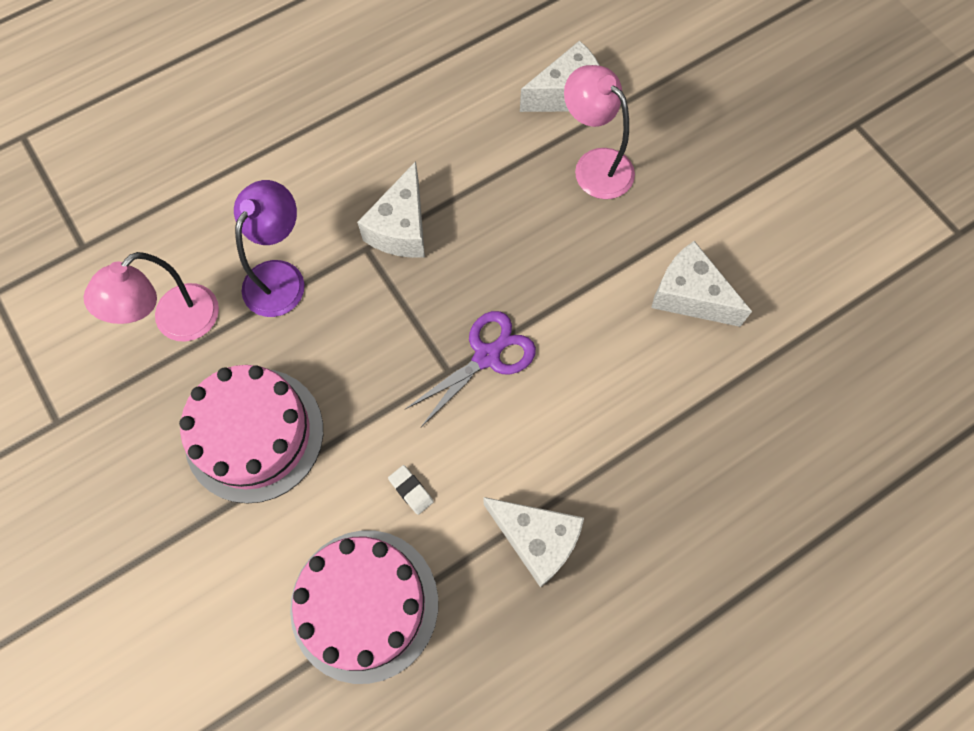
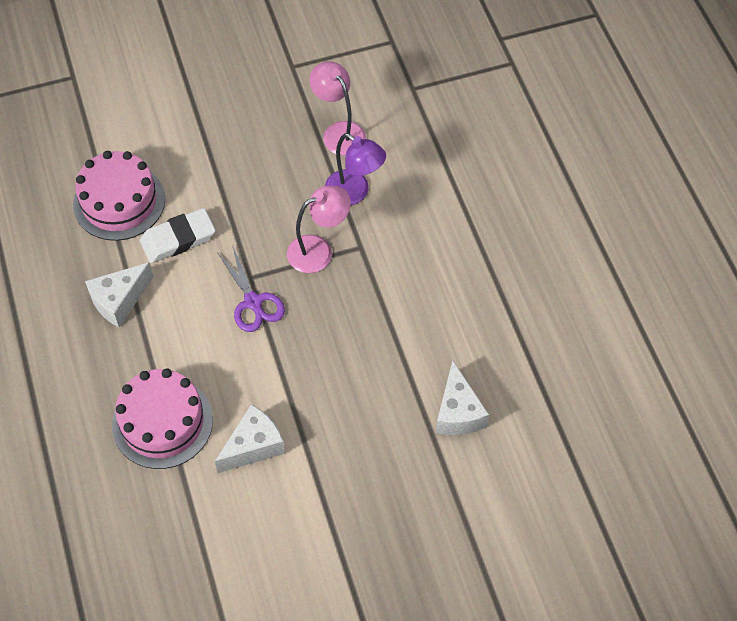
camera: 105 degrees right, 10 degrees down
(254, 434) = (247, 163): pink cake -> pink cake (162, 422)
(401, 228) = (370, 271): white cheese -> none
(411, 490) = (178, 239): white eraser -> white eraser, size x2.29
(595, 165) = (386, 414): pink lamp -> pink lamp (319, 250)

